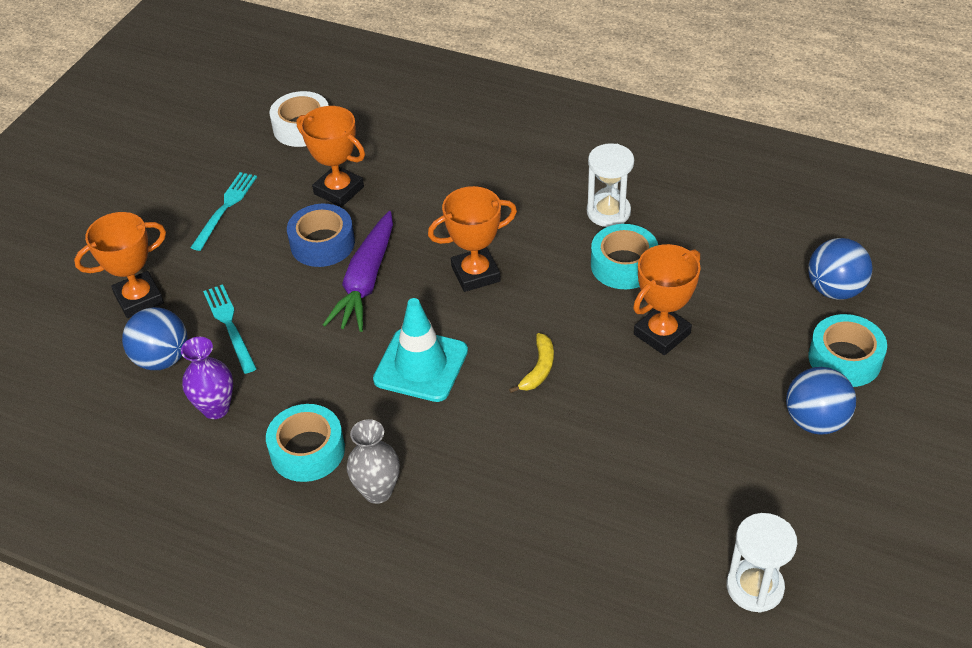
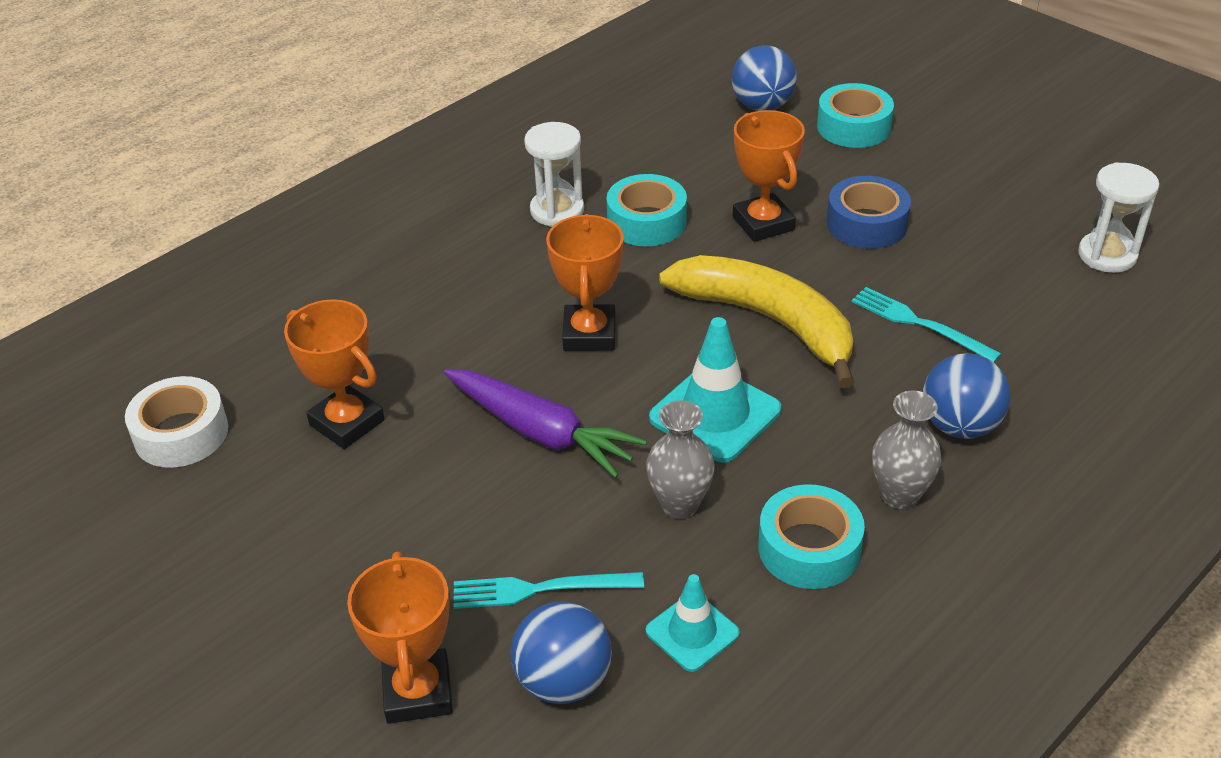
camera: 70 degrees left, 5 degrees down
(216, 408) = (692, 632): purple vase -> turquoise traffic cone
(225, 208) = (290, 552): turquoise fork -> turquoise fork (920, 324)
(322, 243) = (441, 460): blue tape -> blue tape (866, 224)
(324, 371) = (679, 505): none -> grey vase
(339, 190) = (347, 422): orange trophy -> orange trophy turned 75 degrees clockwise
(538, 369) = (769, 321): yellow banana -> yellow banana, size x2.42
(815, 421) = (922, 165): blue ball -> blue ball (959, 425)

